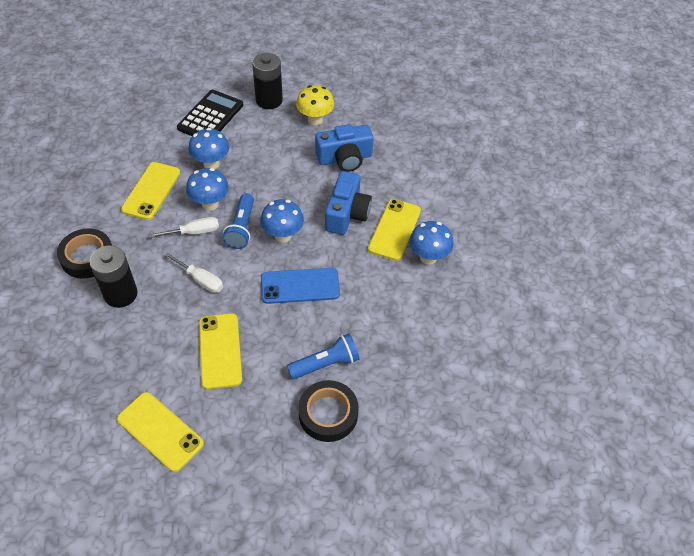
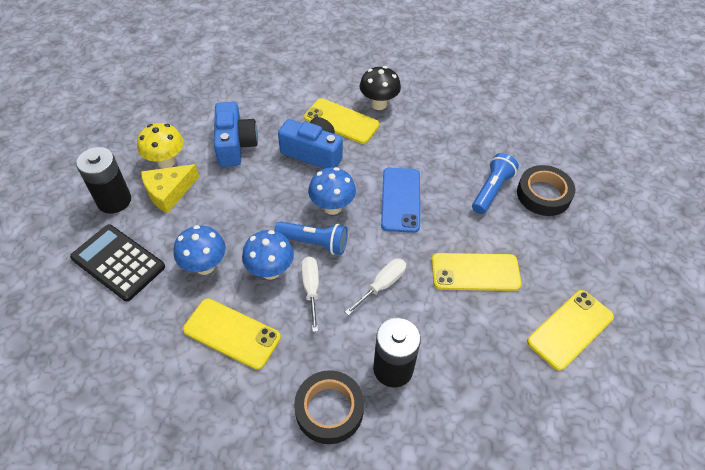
camera: 80 degrees left, 0 degrees up
(283, 128) = (169, 192): none -> yellow cheese
(326, 364) = (492, 190): blue flashlight -> blue flashlight turned 45 degrees clockwise
(428, 257) = (379, 104): blue mushroom -> black mushroom

